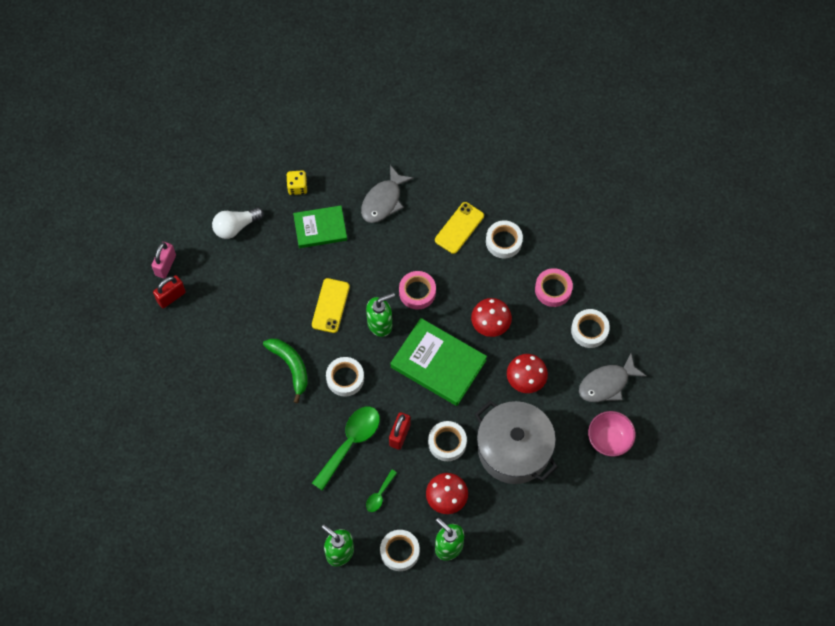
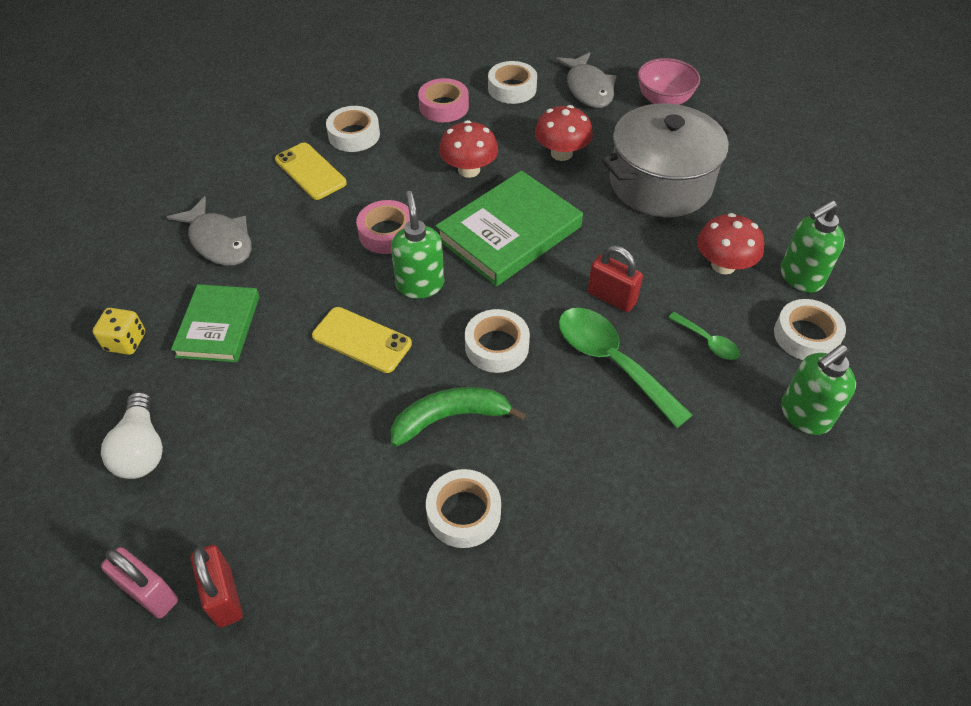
camera: 75 degrees left, 15 degrees down
(447, 443) = (636, 247): white tape -> white tape (463, 513)

